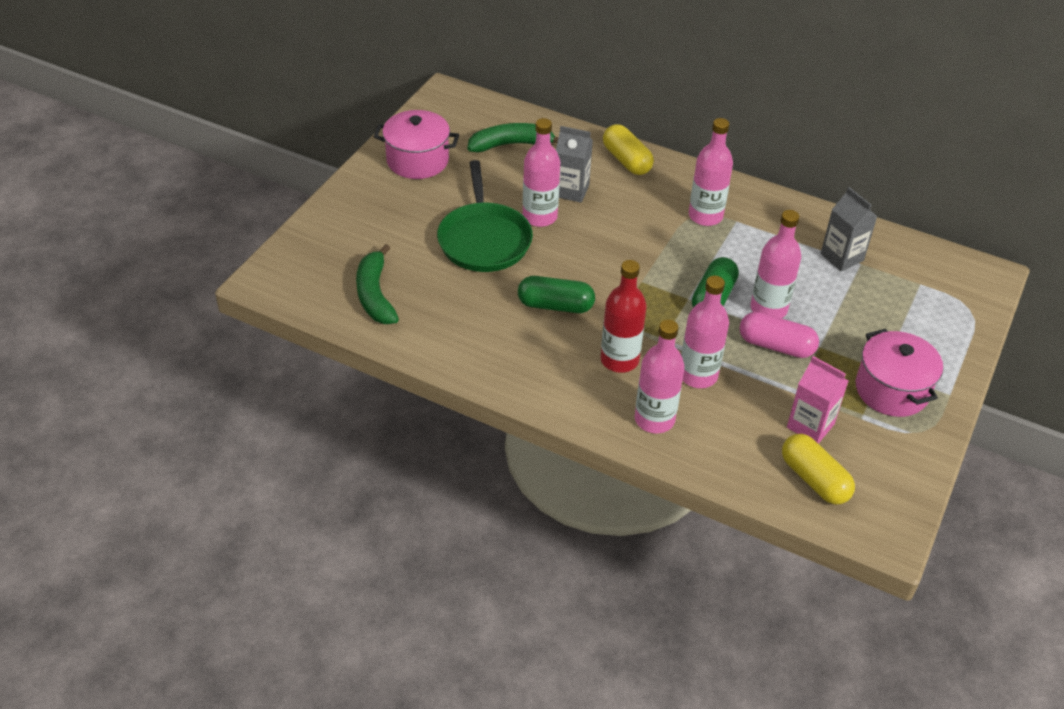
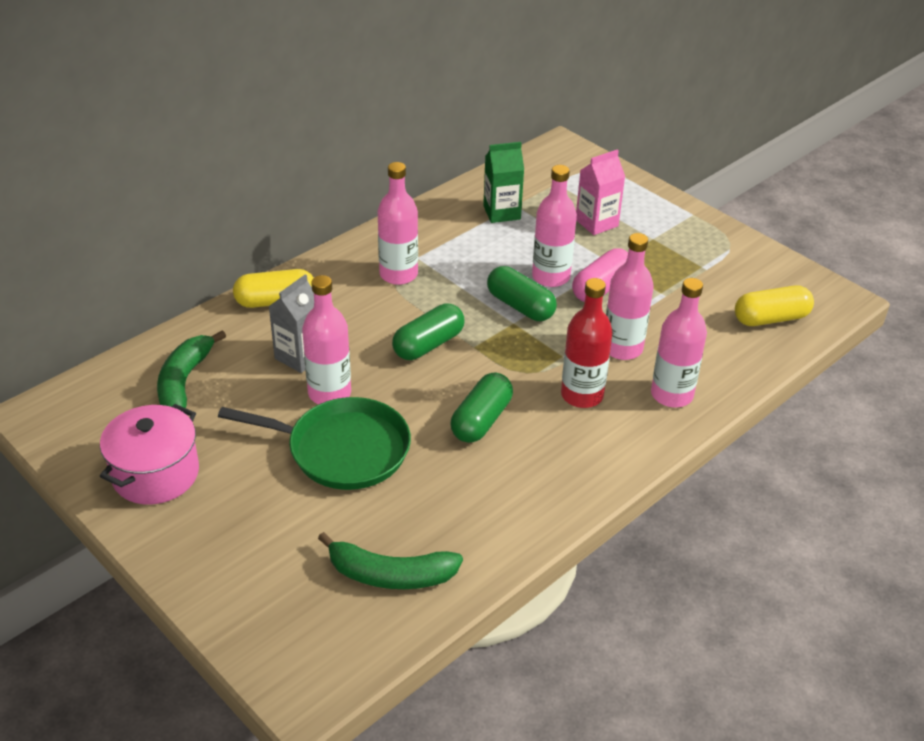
camera: 70 degrees left, 5 degrees down
(627, 255) = (428, 344): none -> green capsule
(810, 426) = (707, 300): pink carton -> pink carton (596, 223)
(842, 257) = (502, 212): grey carton -> green carton
(891, 390) = (678, 242): pink pot -> none

